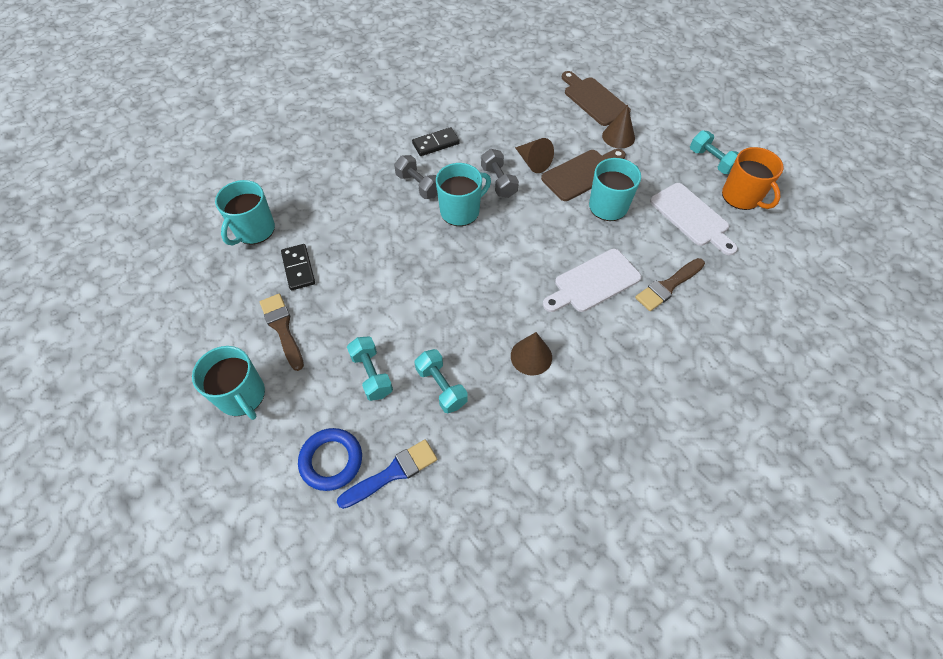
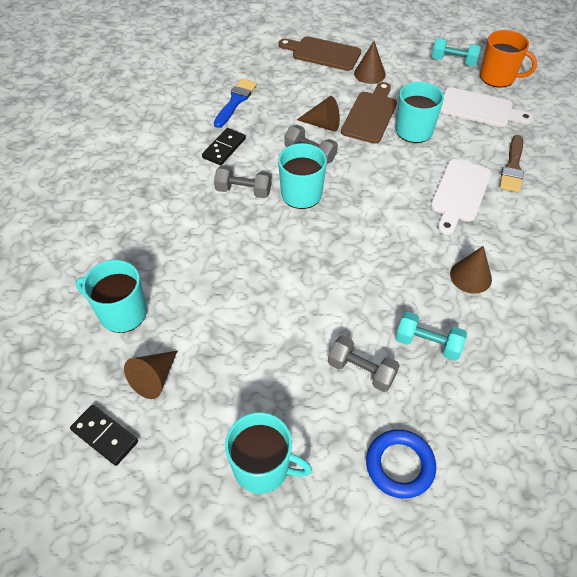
camera: 35 degrees left, 5 degrees down
(232, 289) = (154, 378): none -> brown cone
(254, 230) = (121, 312): turquoise mug -> turquoise mug turned 120 degrees clockwise
(282, 328) = (241, 383): brown brush -> none
(298, 268) = (202, 321): black domino -> black domino (105, 436)
(372, 374) = (361, 371): turquoise dumbbell -> grey dumbbell
(392, 473) = (459, 439): blue brush -> blue brush (235, 101)

